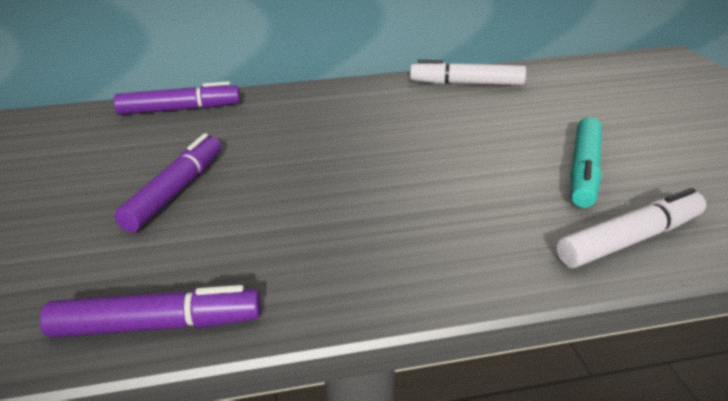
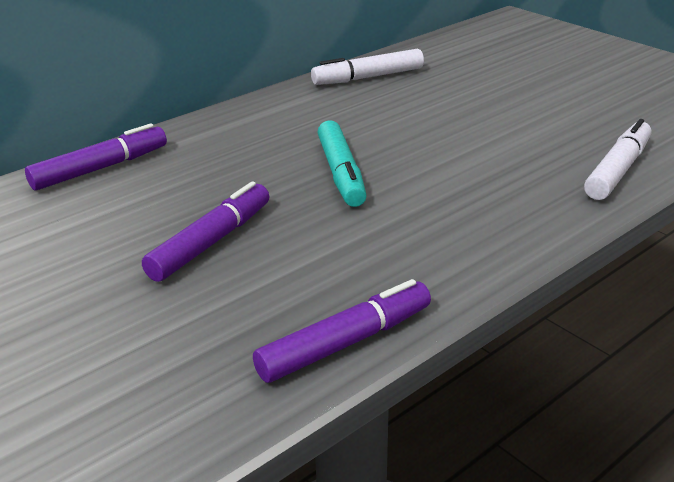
camera: 30 degrees left, 0 degrees up
(176, 191) = (211, 242): purple marker -> purple marker turned 45 degrees clockwise
(584, 171) = (539, 129): turquoise marker -> turquoise marker (341, 173)

